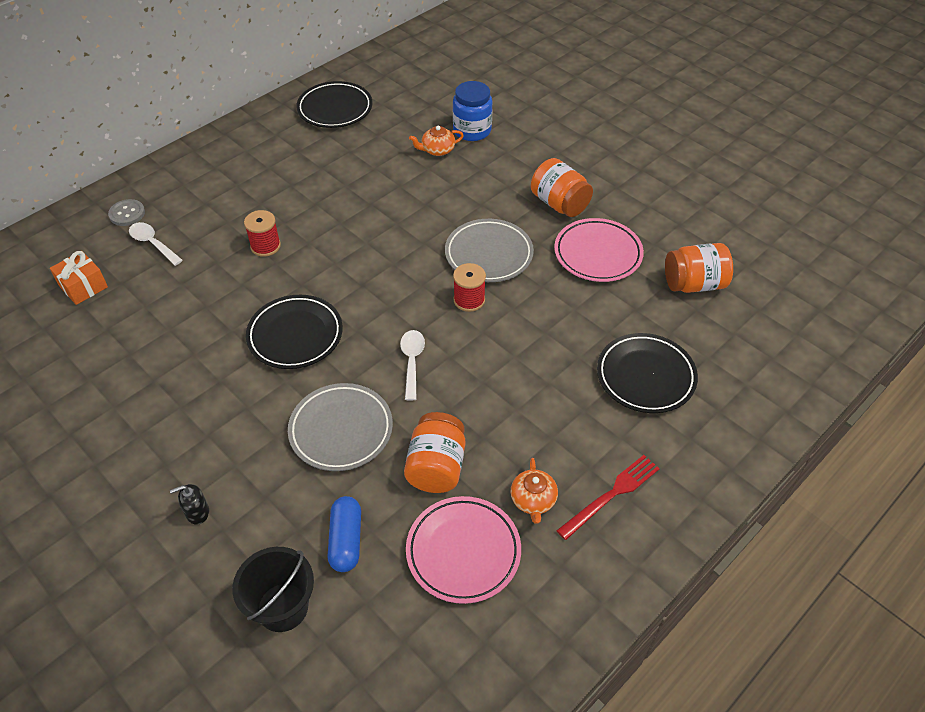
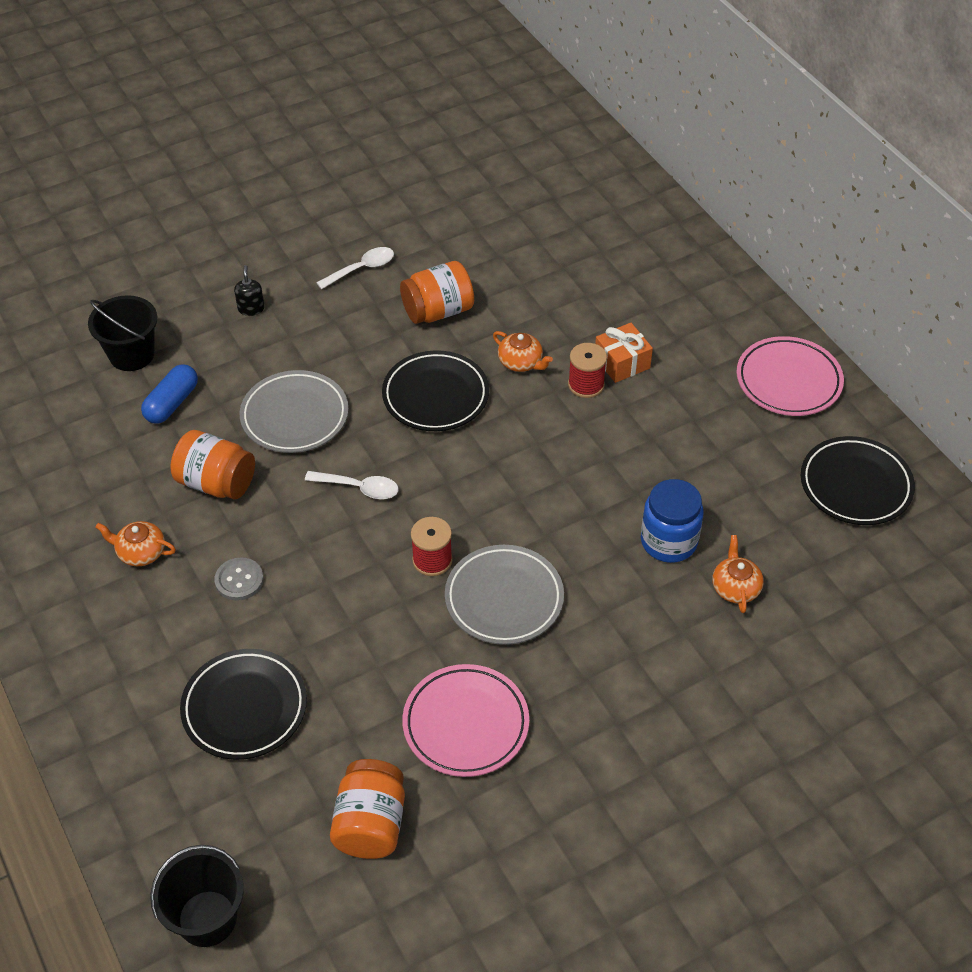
camera: 105 degrees right, 0 degrees up
(83, 286) = (567, 239): orange gift -> orange gift (622, 362)
(127, 214) = (676, 273): grey button -> grey button (239, 580)
(153, 243) = (618, 292): white spoon -> white spoon (362, 269)
(246, 288) = (521, 362): none -> orange teapot
(346, 540) = (172, 403): blue capsule -> blue capsule turned 75 degrees counterclockwise
(463, 552) = (116, 484): pink plate -> pink plate (788, 381)
(472, 130) = (774, 640): blue jar -> blue jar (668, 541)
(559, 204) = (580, 708): orange jar -> orange jar (438, 311)
(611, 495) = (112, 621): red fork -> none
(806, 349) = (207, 918): none -> black bucket

